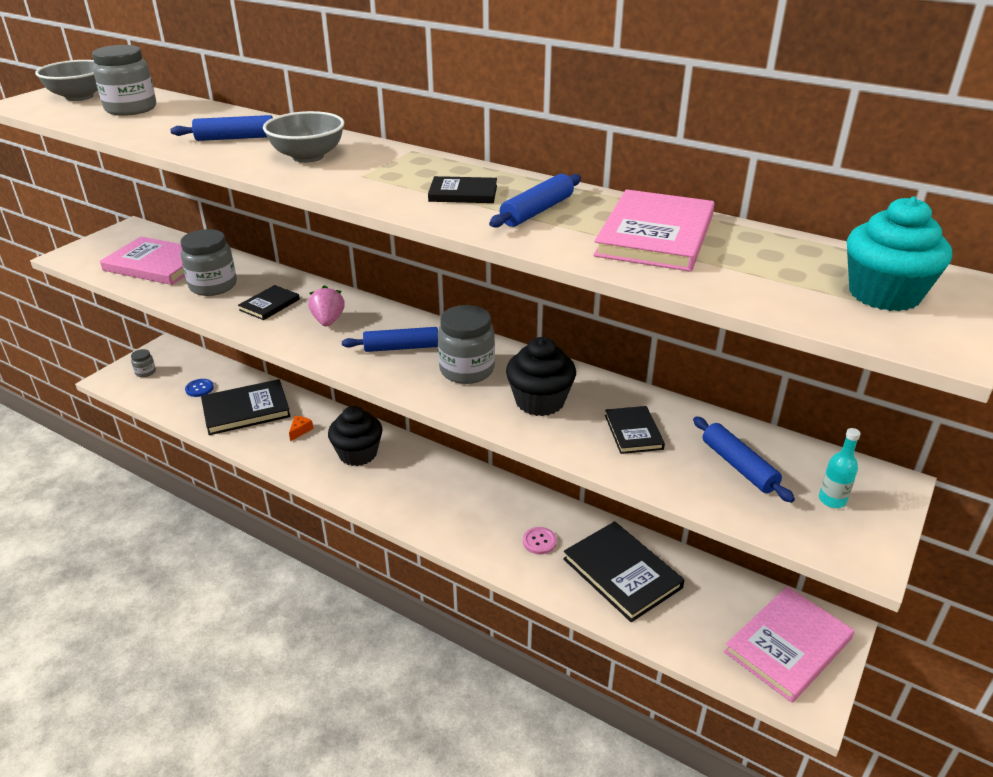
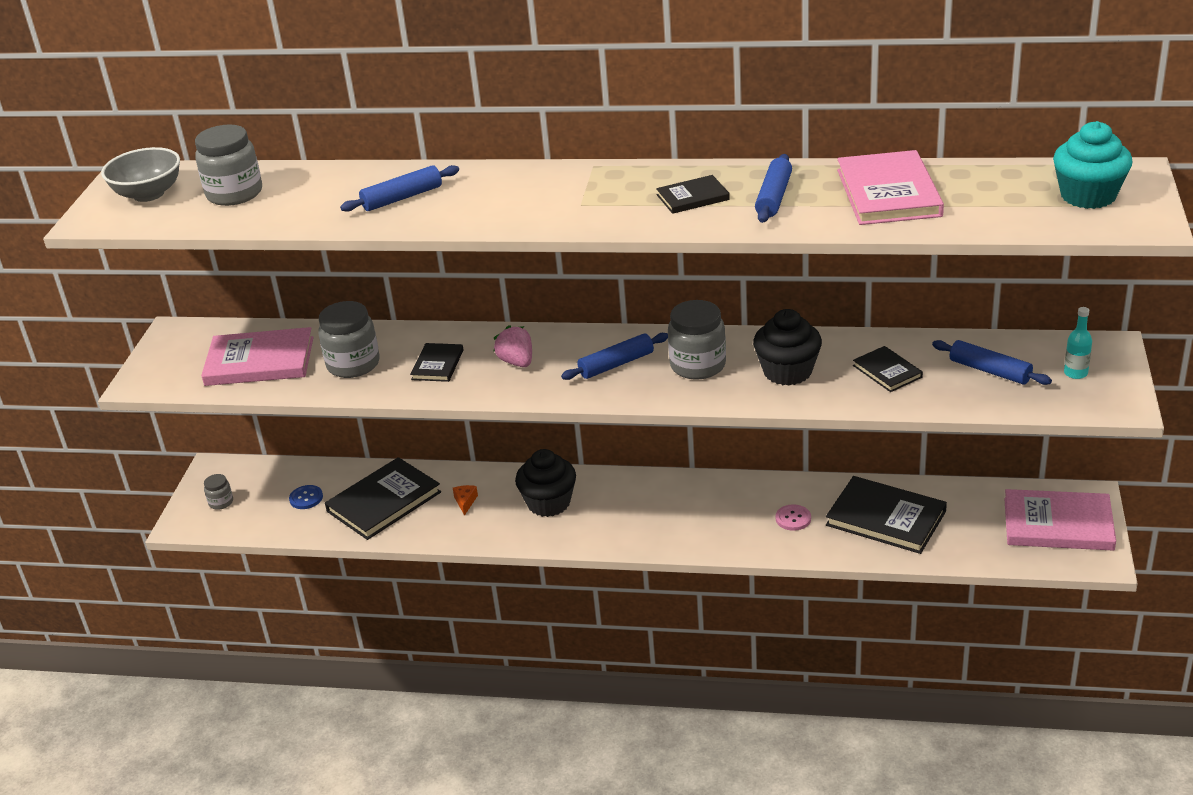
camera: 20 degrees left, 0 degrees up
(308, 157) = (504, 199): grey bowl -> none
(788, 645) = (1058, 524): pink book -> pink book turned 75 degrees clockwise

